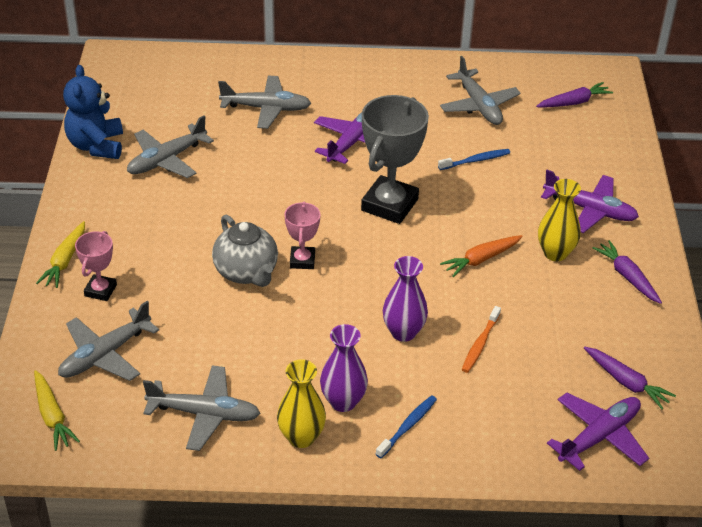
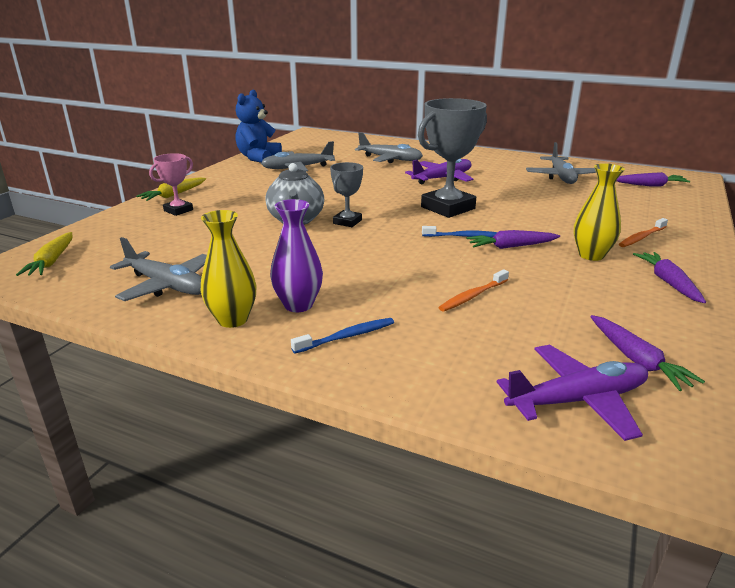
camera: 25 degrees right, 15 degrees down
(105, 354) = (137, 239): grey plane -> none
(302, 260) = (347, 222): pink trophy -> grey trophy
(403, 332) = (399, 274): purple vase -> none
(475, 160) = (541, 199): blue toothbrush -> blue toothbrush (464, 236)
(481, 259) = (511, 247): orange carrot -> purple carrot
(590, 210) = (641, 237): purple plane -> orange toothbrush

